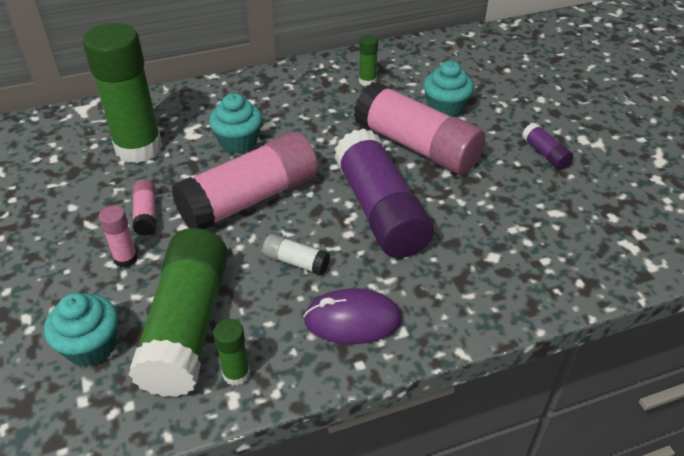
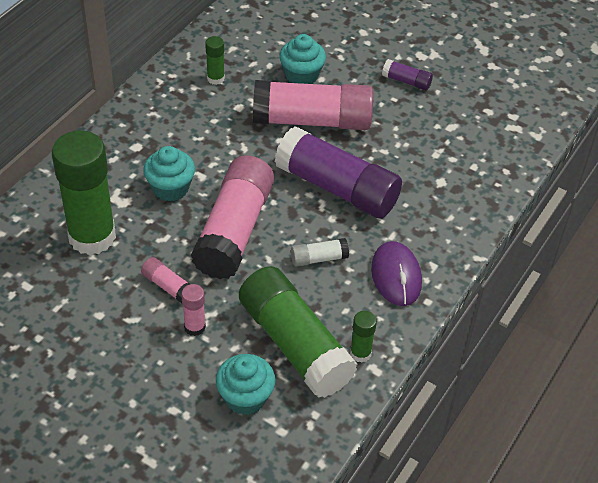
camera: 40 degrees left, 5 degrees up
(352, 320) = (396, 276): purple mouse -> purple mouse turned 60 degrees counterclockwise

